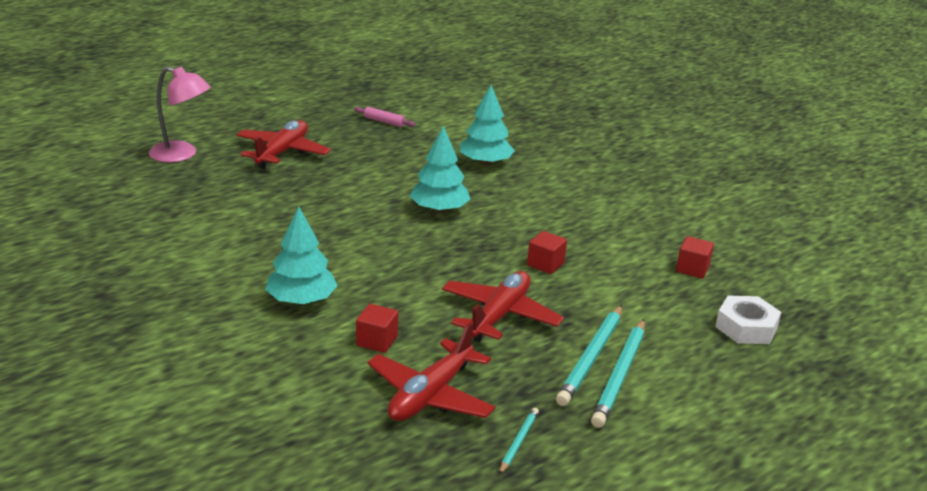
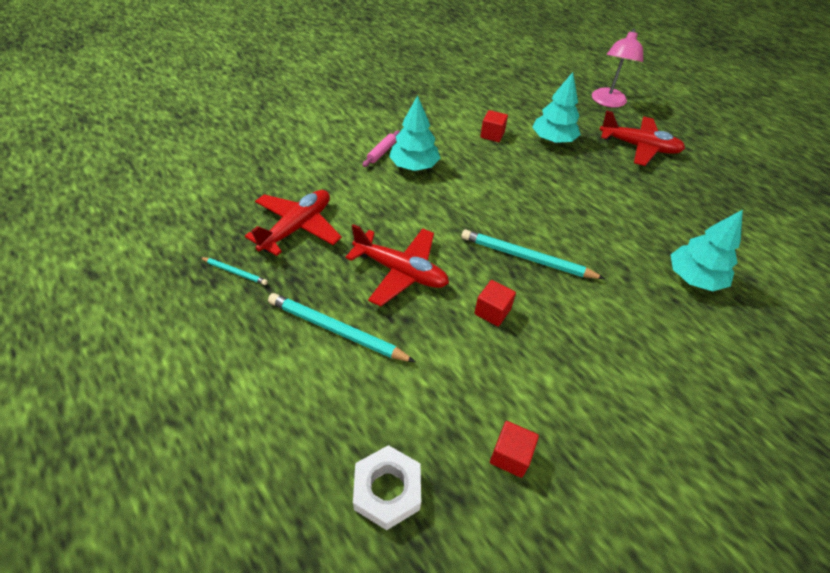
camera: 90 degrees right, 20 degrees up
(377, 341) = (364, 202): red cube -> red cube (492, 135)
(384, 121) = (744, 204): pink rolling pin -> pink rolling pin (381, 152)
(431, 395) = (297, 228): red plane -> red plane turned 90 degrees clockwise
(439, 210) = (575, 239): turquoise tree -> turquoise tree (553, 140)
(620, 375) = (309, 349): turquoise pencil -> turquoise pencil (527, 258)

